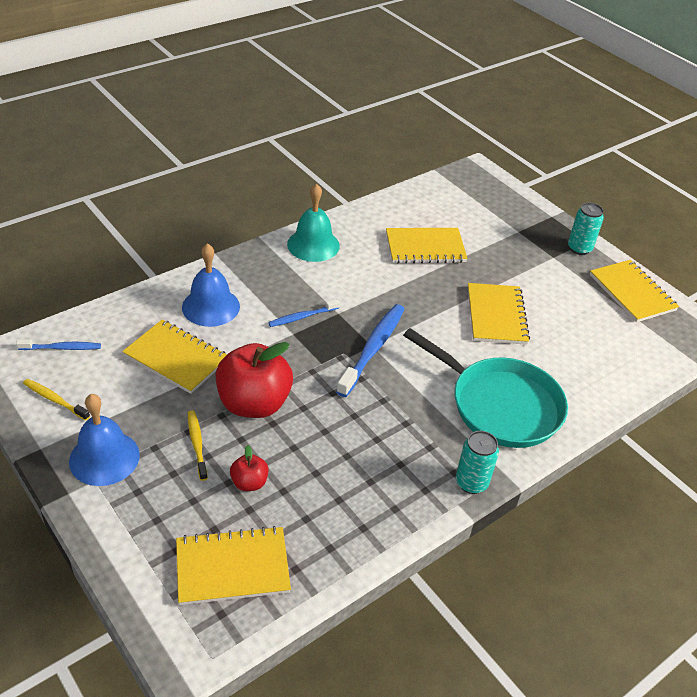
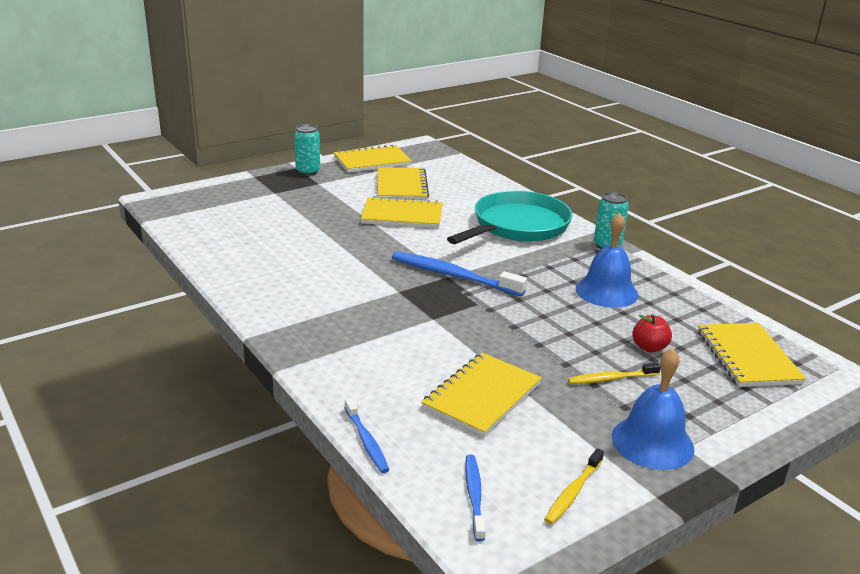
camera: 85 degrees left, 15 degrees down
(211, 306) = (387, 372): blue bell -> blue bell (606, 291)
(254, 403) = (544, 344): red apple -> none
(302, 317) = (405, 312): blue toothbrush -> blue toothbrush (366, 441)
(313, 245) = (274, 300): turquoise bell -> none
(425, 247) = (292, 238): yellow notebook -> yellow notebook (401, 186)

